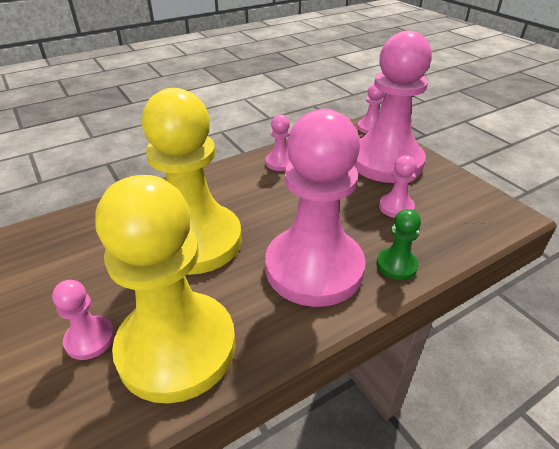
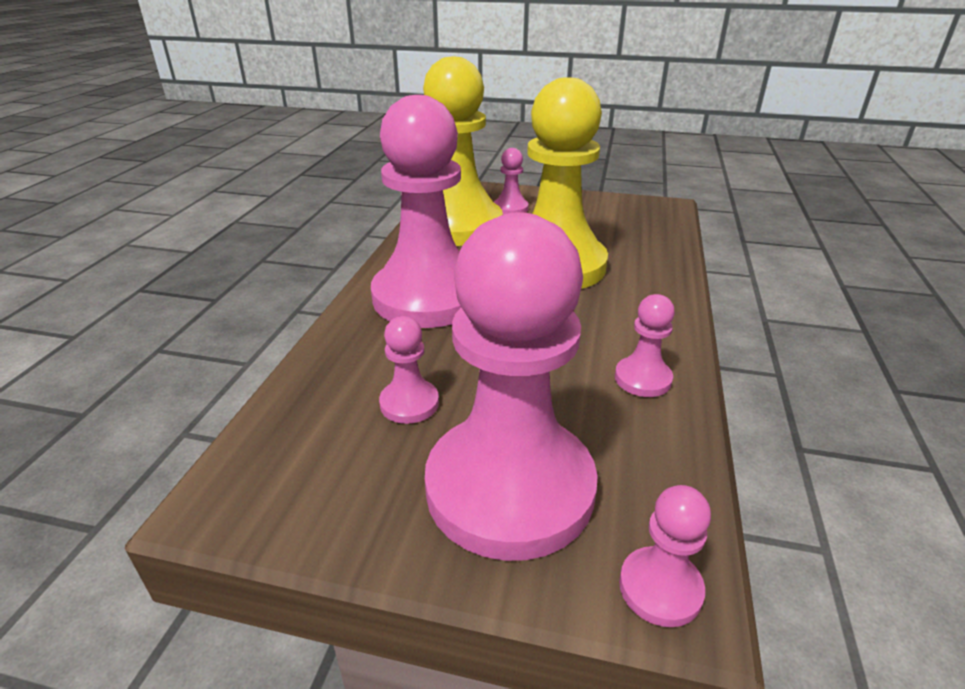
camera: 135 degrees right, 5 degrees down
(396, 265) = (352, 337): green pawn -> none

